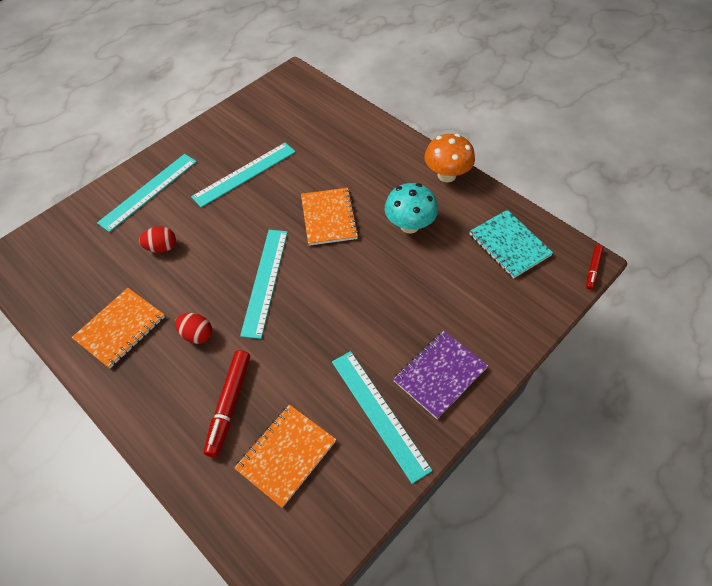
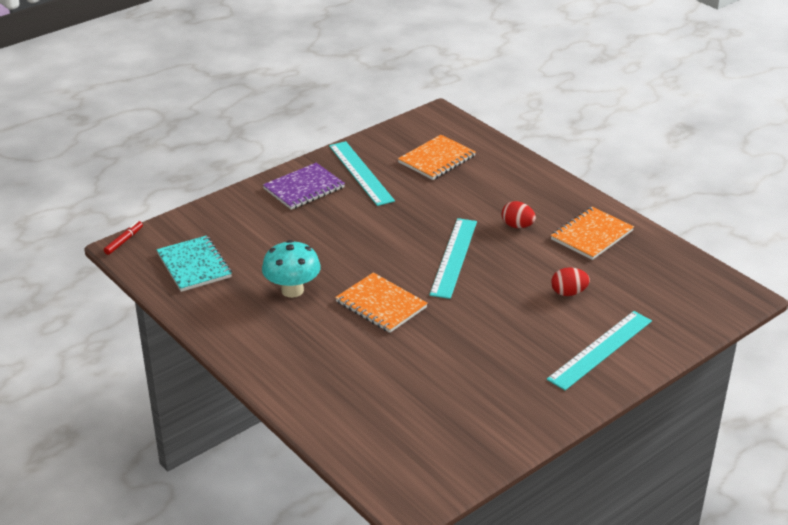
camera: 175 degrees left, 20 degrees down
(229, 404) = (483, 185): red marker -> none
(244, 174) = (481, 359): turquoise ruler -> none
(329, 218) = (381, 305): orange notebook -> orange notebook turned 45 degrees counterclockwise
(446, 175) = (229, 336): orange mushroom -> none

